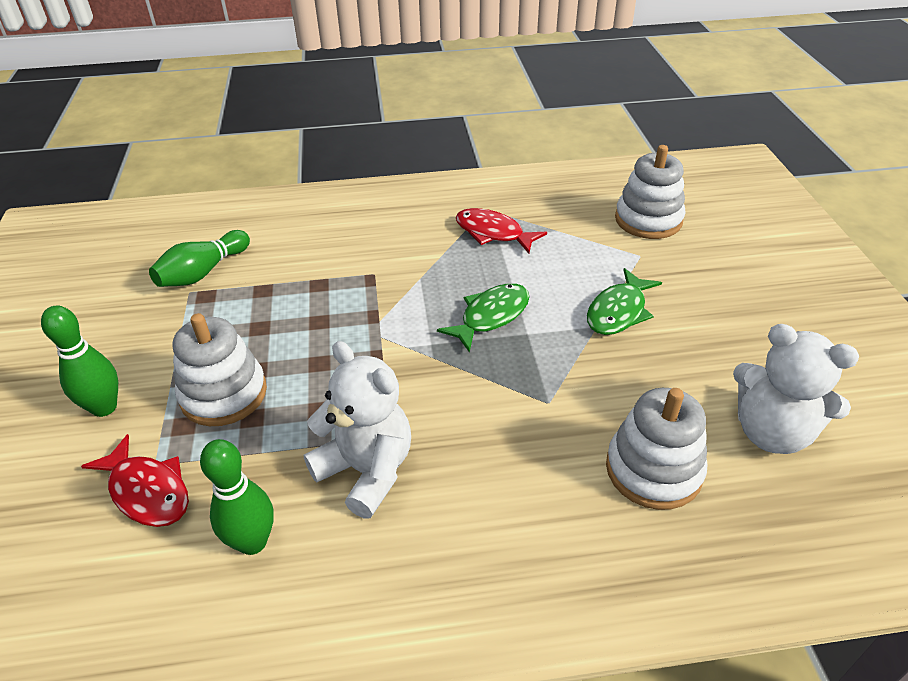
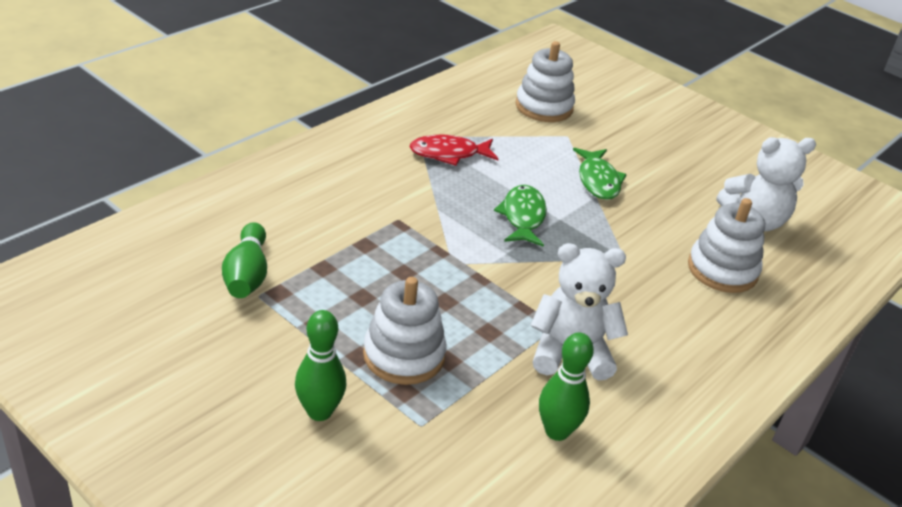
camera: 45 degrees left, 5 degrees down
(147, 491) = (442, 444): red fish -> none

